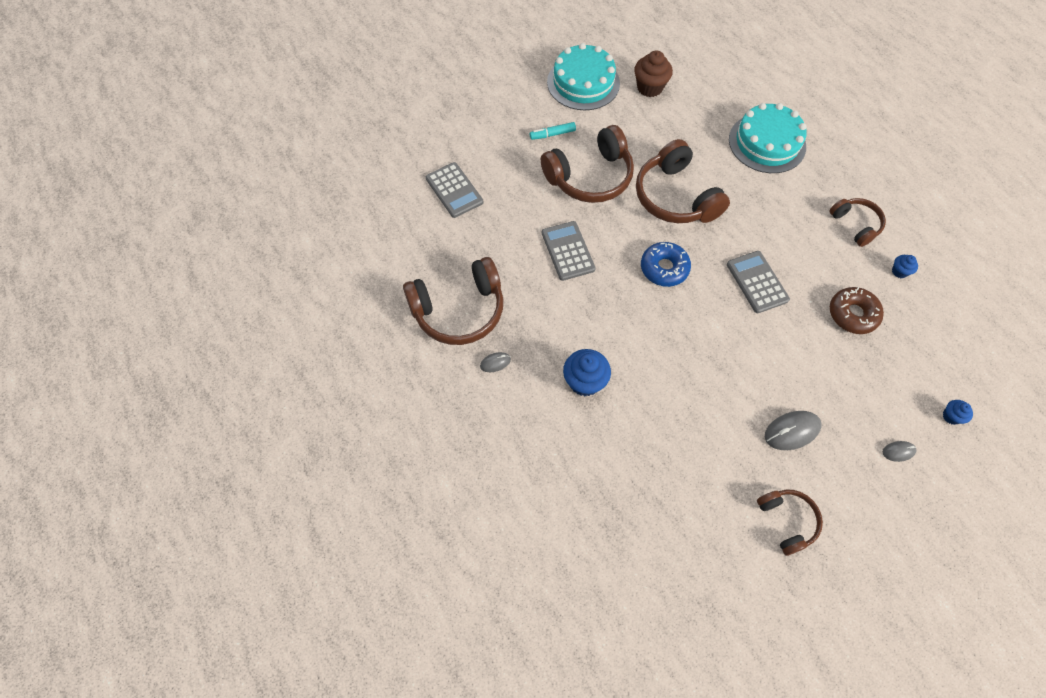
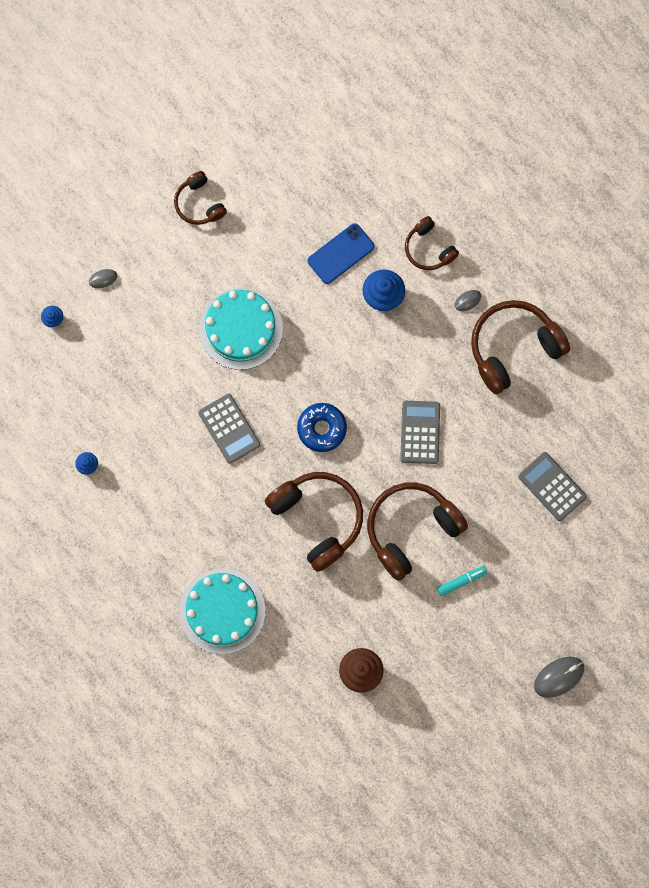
camera: 170 degrees right, 15 degrees up
(568, 251) = (420, 432): grey calculator -> grey calculator turned 150 degrees counterclockwise
(583, 82) = (439, 666): turquoise cake -> turquoise cake (240, 328)
(625, 434) = (341, 253): none -> blue phone
(792, 431) = (195, 281): grey mouse -> grey mouse (559, 677)
(852, 314) = (136, 408): brown donut -> none
(855, 225) = (129, 515): brown headphones -> brown headphones (429, 248)

